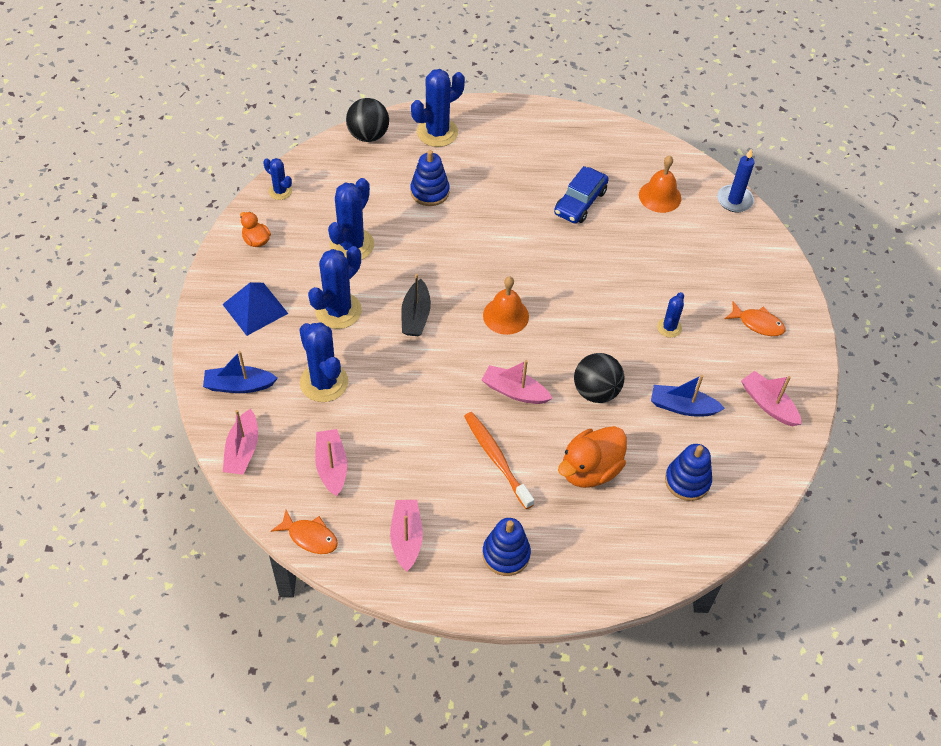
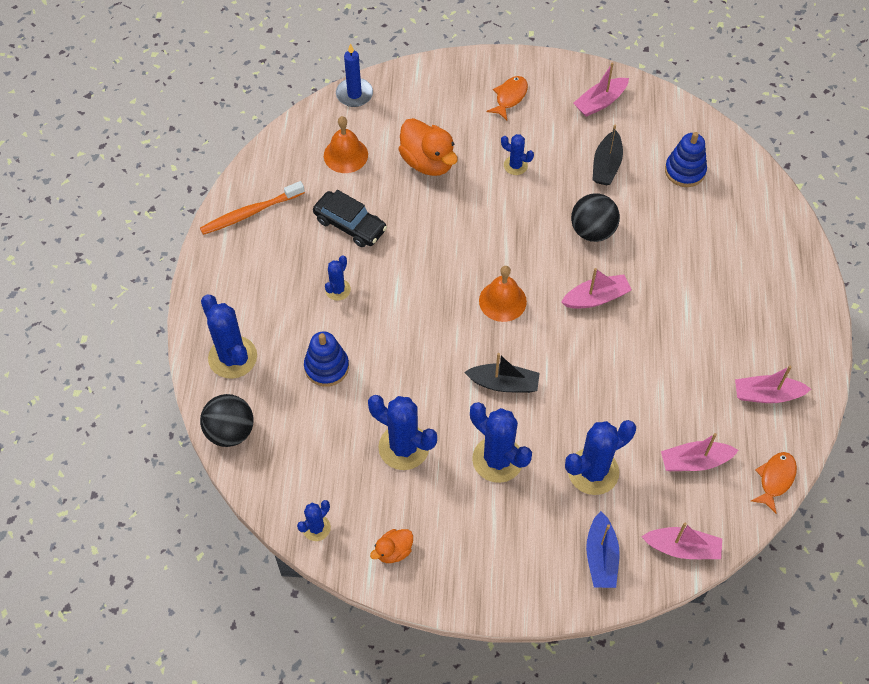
camera: 85 degrees left, 5 degrees up
(255, 308) = (495, 547): blue pyramid -> none
(496, 458) = (673, 317): orange toothbrush -> orange toothbrush (250, 213)
(506, 554) = (773, 314): blue stacking toy -> none
(509, 196) = (338, 290): none -> blue cactus
(514, 391) = (596, 298): pink boat -> pink boat turned 135 degrees counterclockwise
(580, 202) = (350, 225): blue car -> black car
(590, 470) = (680, 243): orange duck -> orange duck (428, 162)
(682, 407) = (606, 165): blue boat -> black boat

